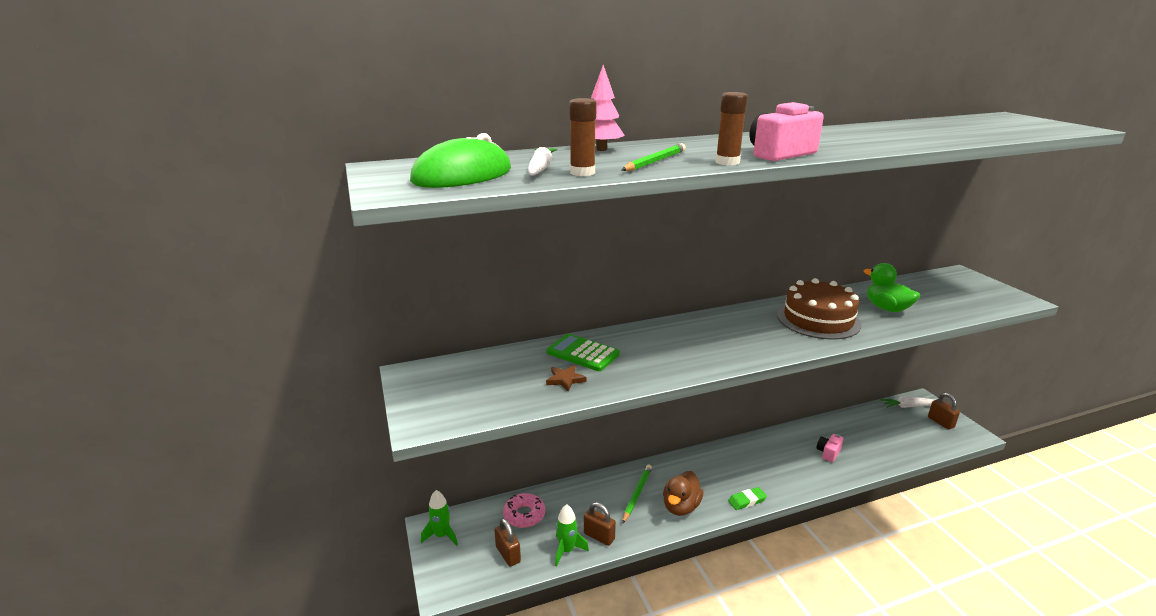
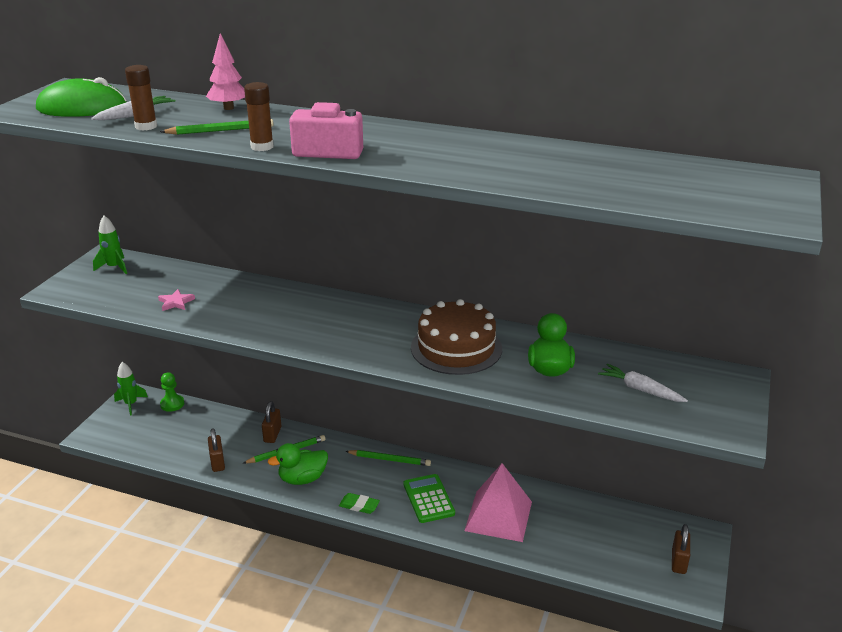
camera: 40 degrees right, 5 degrees up
(482, 513) = (172, 404): none -> green pawn
(508, 554) = (149, 438): brown padlock -> brown padlock (272, 434)
(524, 515) = (194, 420): pink donut -> none
(565, 379) = (176, 302): brown star -> pink star
(567, 550) = (185, 458): green rocket -> green rocket (114, 267)
(583, 353) = (222, 290): green calculator -> green calculator (428, 499)
(681, 507) = (302, 479): brown duck -> green duck
(712, 456) = (389, 459): none -> green pencil
(828, 453) = (498, 516): pink camera -> pink pyramid
(908, 406) = (672, 529): white carrot -> white carrot (640, 390)

